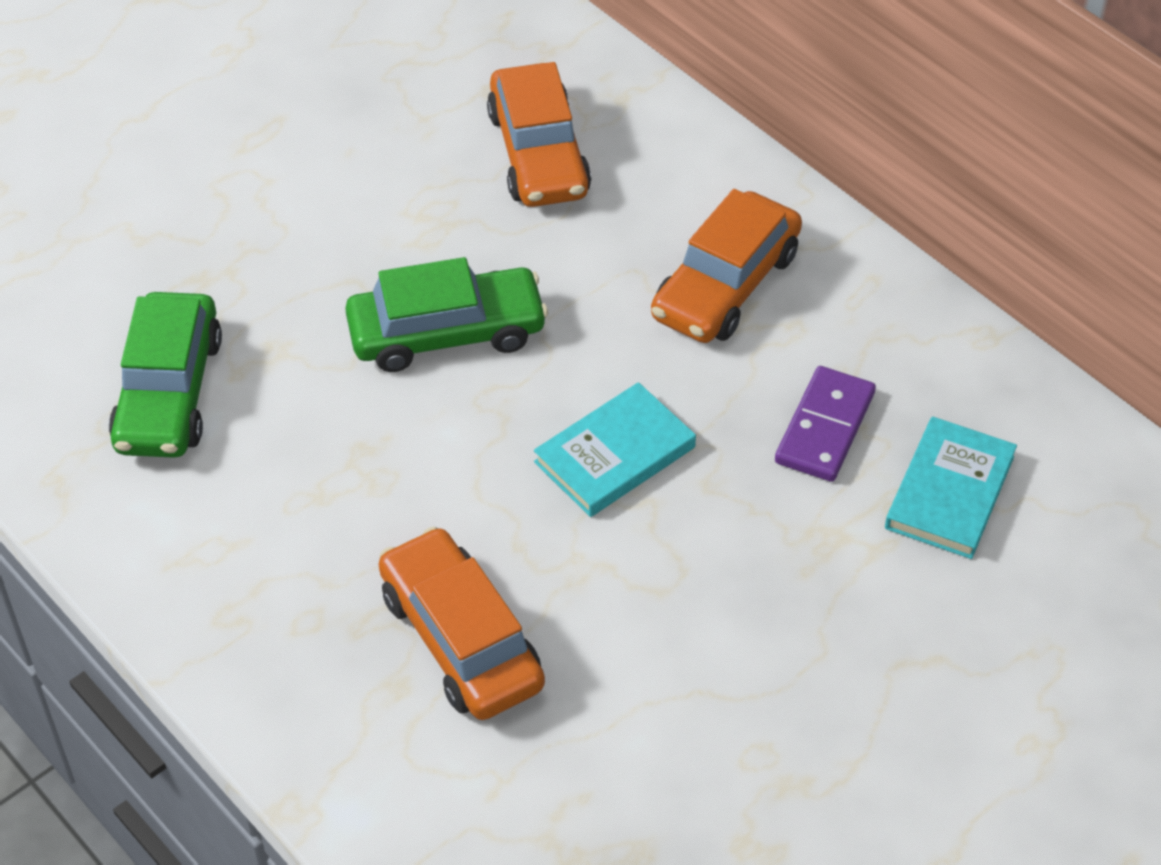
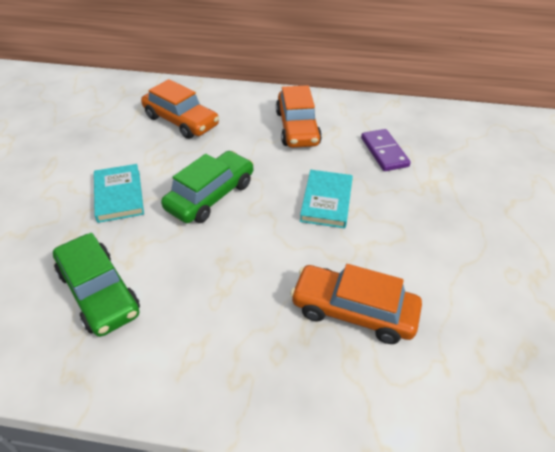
camera: 40 degrees left, 5 degrees down
(949, 492) = (445, 149): turquoise book -> turquoise book (119, 195)

